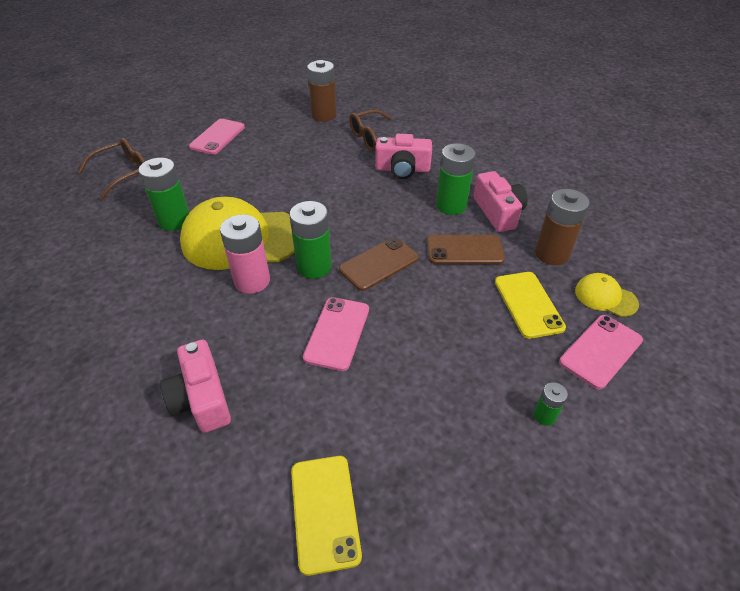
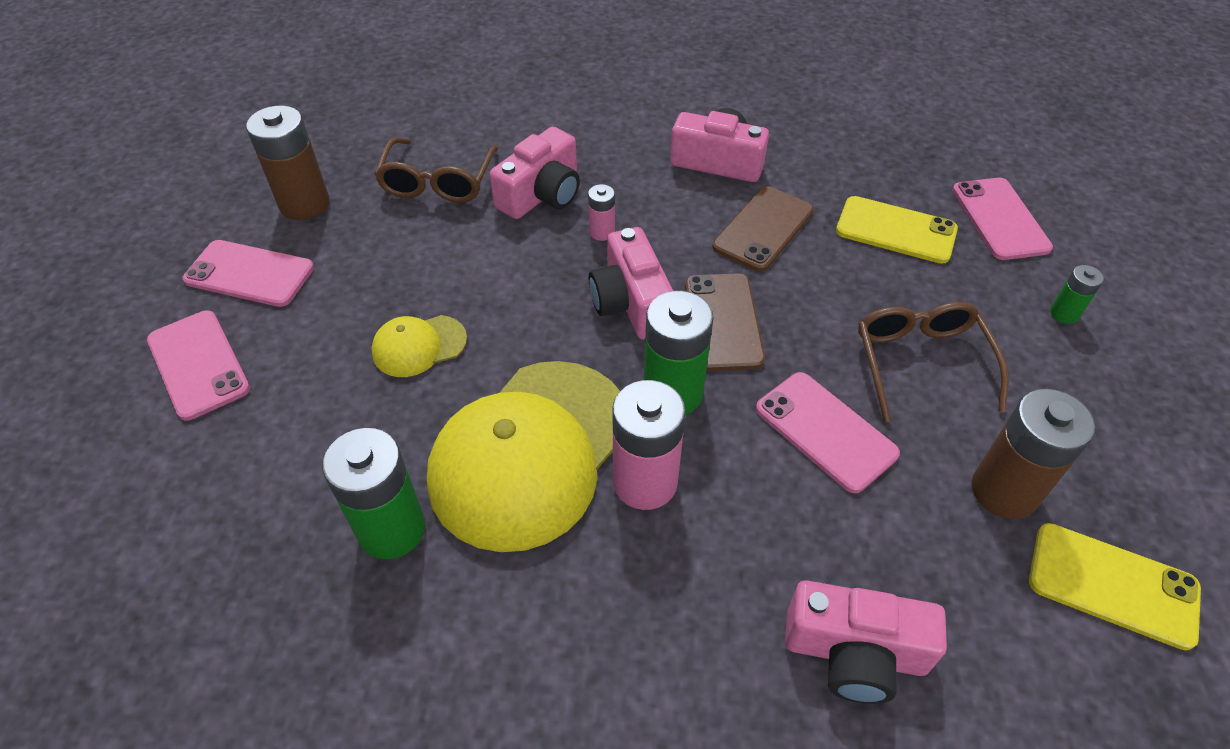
camera: 55 degrees left, 5 degrees up
(123, 173) = (146, 562): brown glasses -> brown glasses (921, 364)
(272, 123) = (249, 274): none -> pink phone
(360, 228) = (631, 303): none -> pink camera
(398, 198) = (602, 232): none -> pink battery
(451, 205) = (666, 193): green battery -> none
(551, 254) = (828, 164): brown battery -> brown battery (1004, 491)
(605, 297) = (925, 168): yellow cap -> yellow cap (419, 346)

